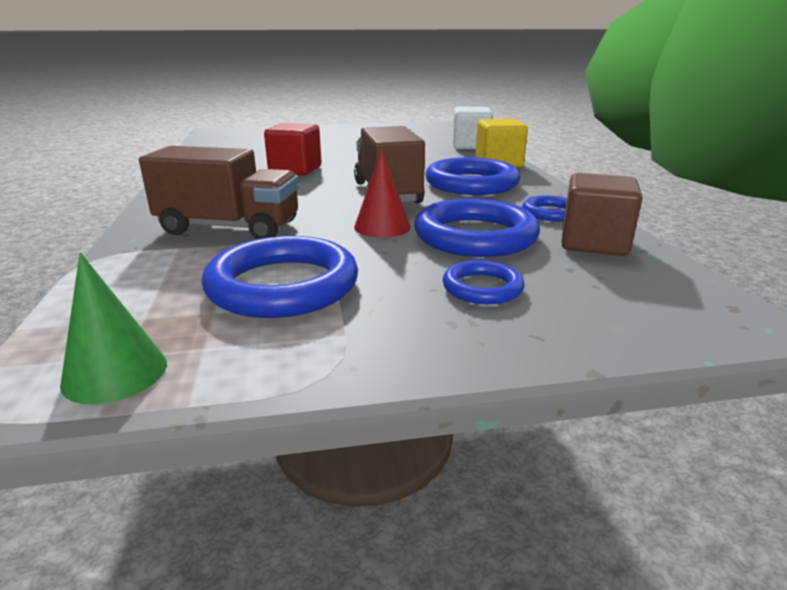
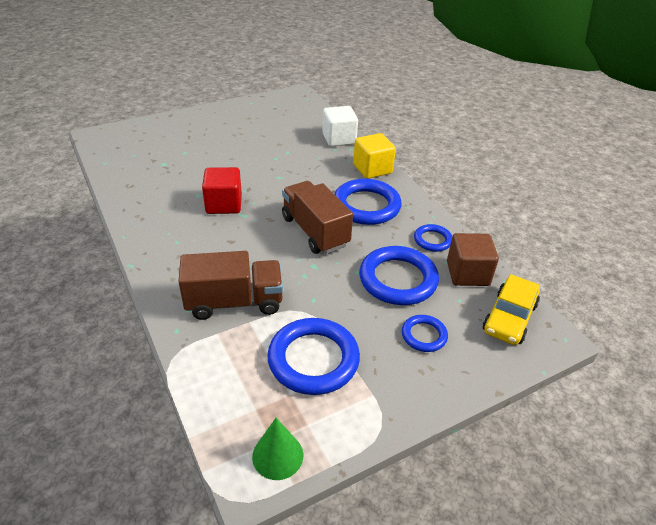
camera: 20 degrees left, 15 degrees up
(382, 227) = (335, 279): red cone -> none
(653, 290) = (509, 317): none -> yellow car

